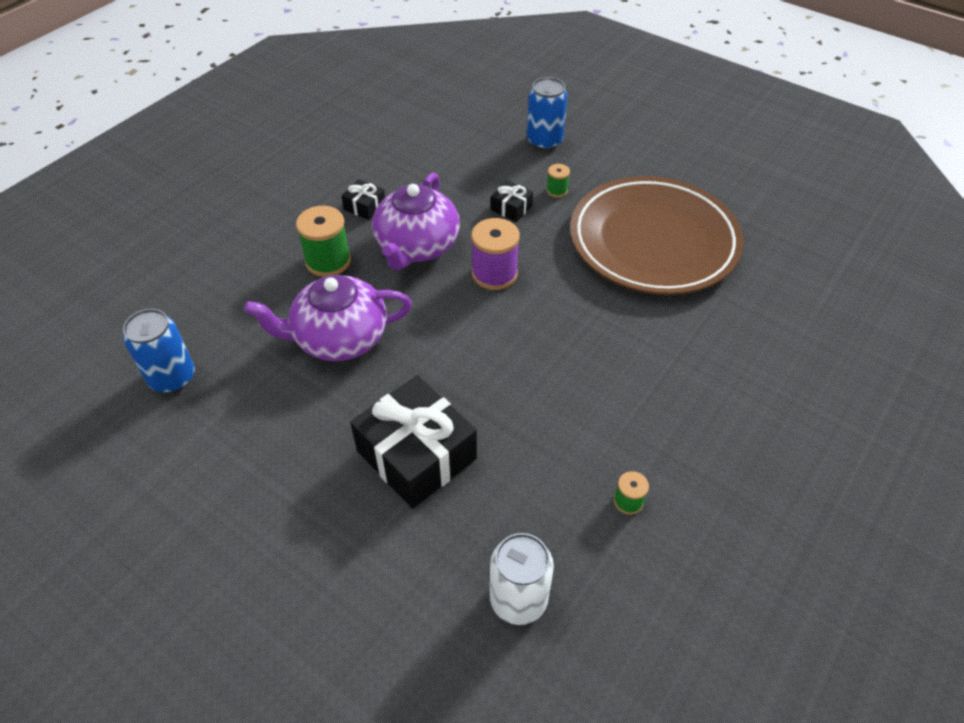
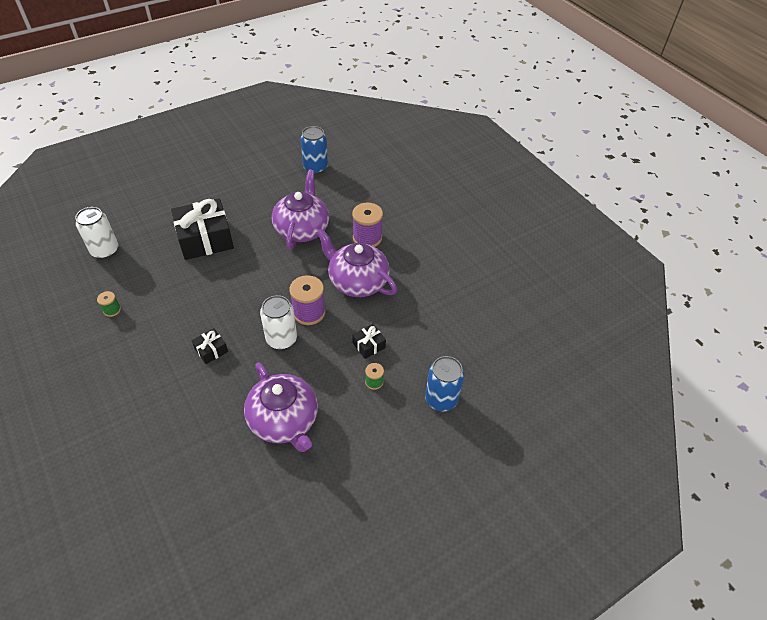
camera: 110 degrees right, 0 degrees up
(328, 261) = (367, 238): green spool -> purple spool
(364, 206) = (411, 266): black gift -> black gift (211, 350)
(551, 284) = (281, 339): none -> white can
(653, 241) = (284, 420): brown plate -> purple teapot

